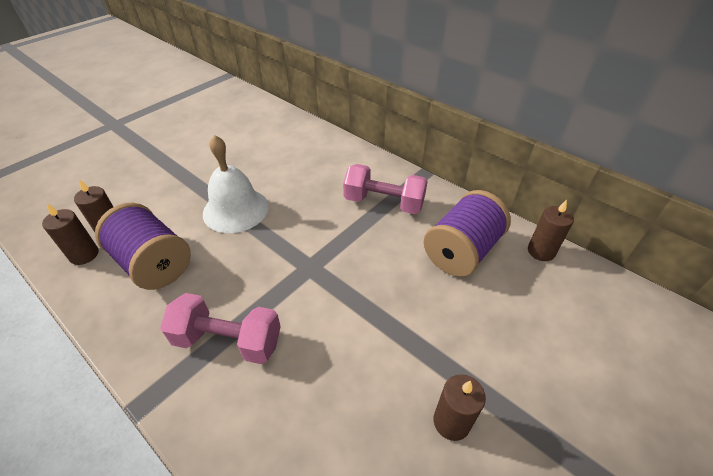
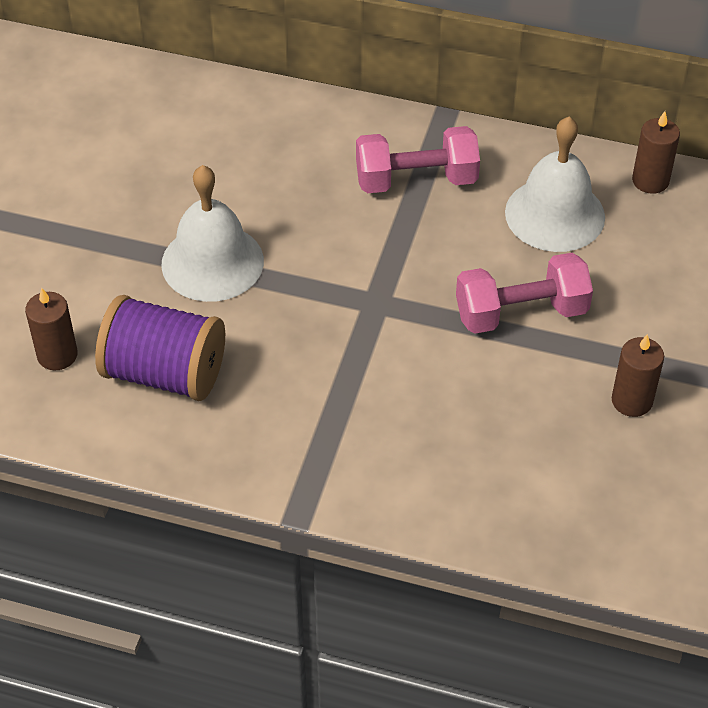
camera: 25 degrees left, 5 degrees up
(84, 255) = (54, 398): brown candle -> none
(228, 340) = (342, 419): pink dumbbell -> pink dumbbell (521, 313)
(461, 251) = (555, 214): purple spool -> white bell

